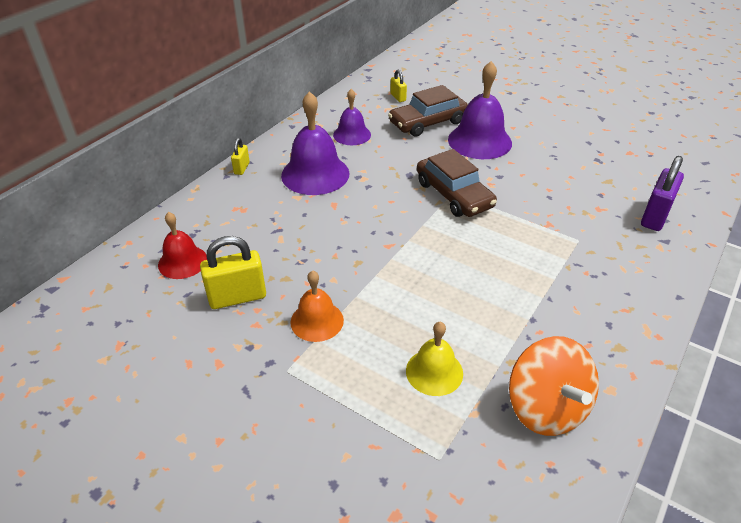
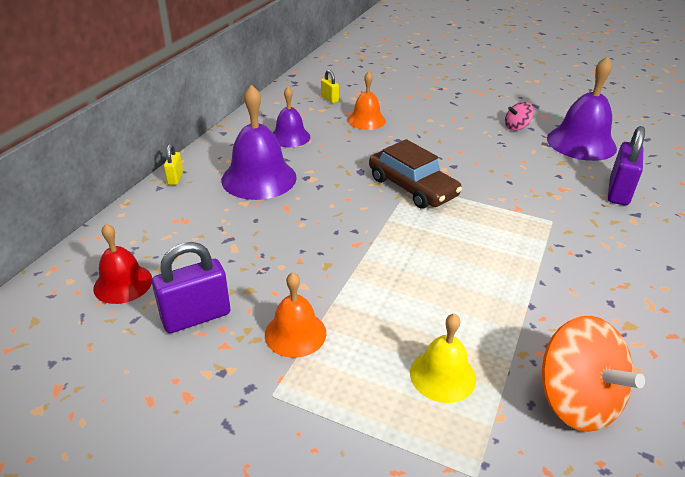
camera: 10 degrees left, 5 degrees down
(237, 297) = (196, 317): yellow padlock -> purple padlock
(428, 122) = (366, 120): brown car -> orange bell
(479, 141) = (424, 134): purple bell -> purple bell (581, 143)
(573, 140) = (516, 127): none -> pink spinning top

